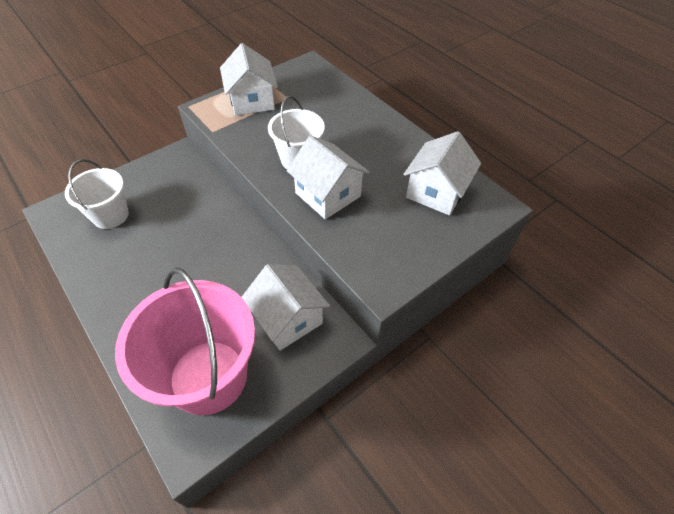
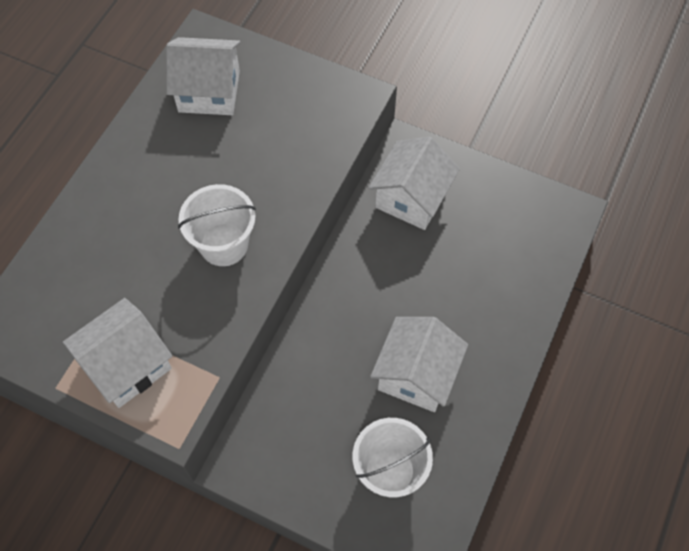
camera: 115 degrees left, 10 degrees up
(208, 376) = (507, 232): pink bucket -> none
(328, 194) = (267, 188): white house -> white house (416, 375)

